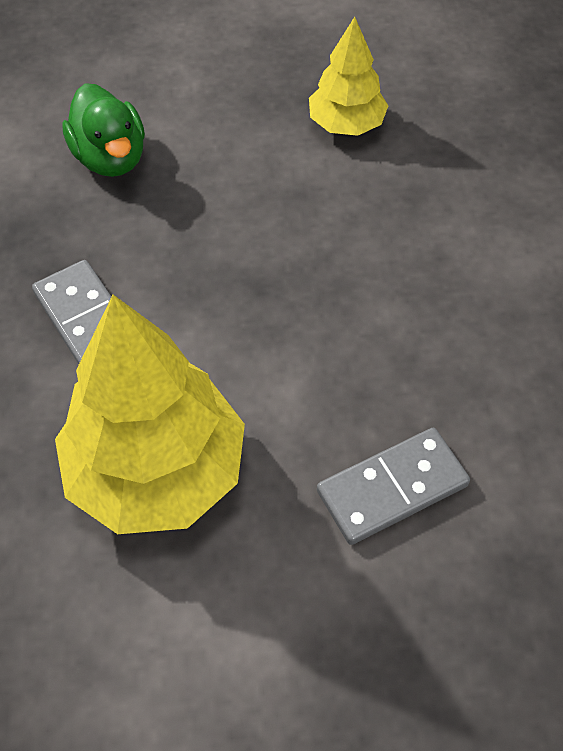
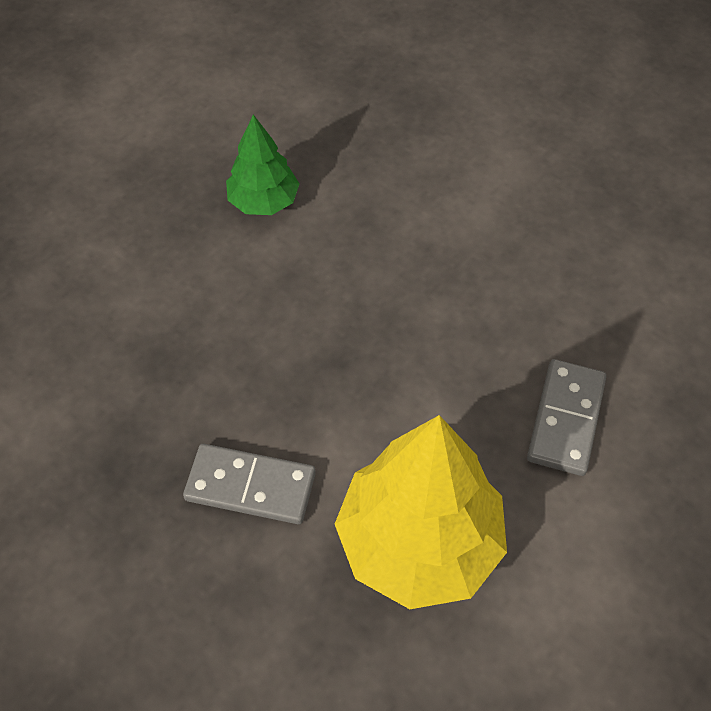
camera: 45 degrees left, 0 degrees up
(110, 157) = (119, 356): green duck -> none
(346, 124) = (264, 202): yellow tree -> green tree

